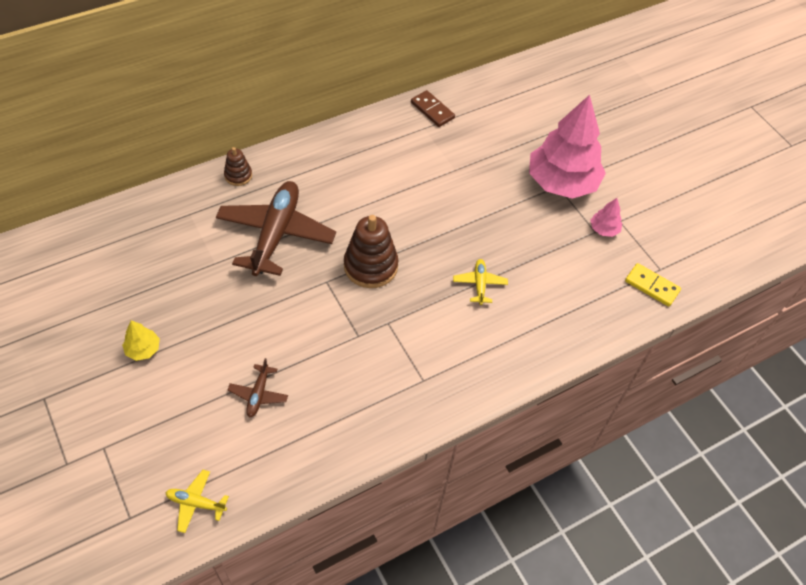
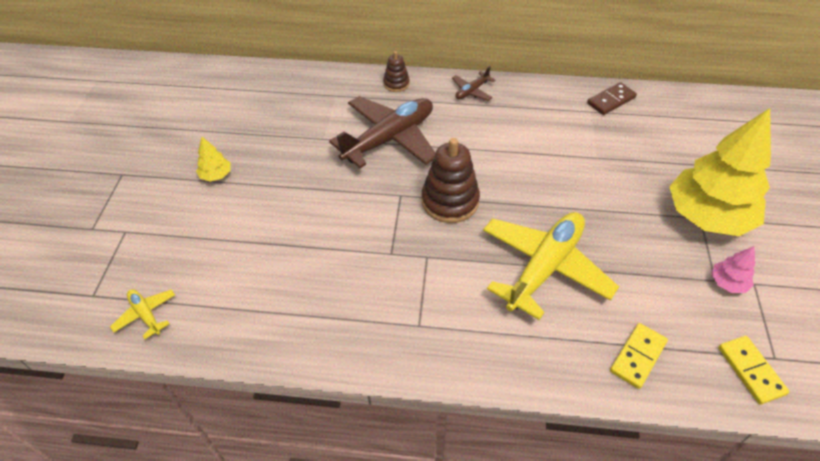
camera: 40 degrees right, 5 degrees down
(258, 394) = (268, 256): brown plane -> brown plane (472, 91)
(432, 110) = (611, 100): brown domino -> brown domino turned 60 degrees clockwise
(479, 284) = (544, 268): yellow plane -> yellow plane, size x2.25
(562, 182) = (707, 216): pink tree -> yellow tree
(582, 316) = (638, 357): none -> yellow domino

